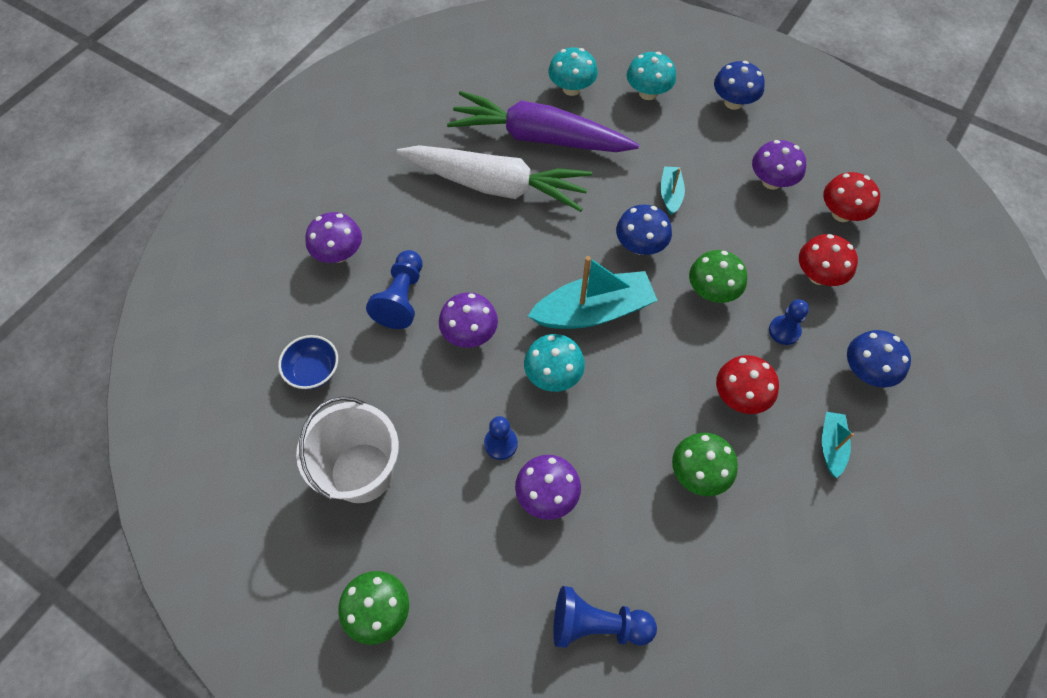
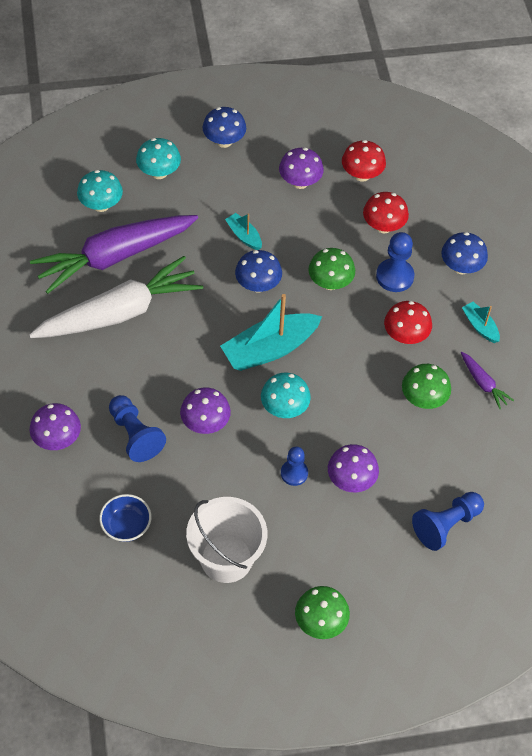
camera: 45 degrees left, 5 degrees down
(593, 311) = (270, 349): turquoise boat -> turquoise boat turned 150 degrees counterclockwise
(779, 508) = (483, 384): none -> purple carrot
(784, 331) = (394, 276): blue pawn -> blue pawn, size x1.51

